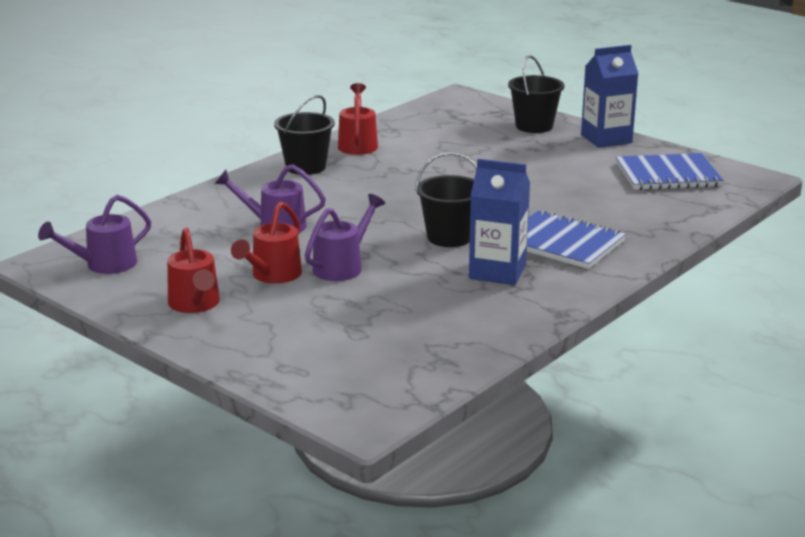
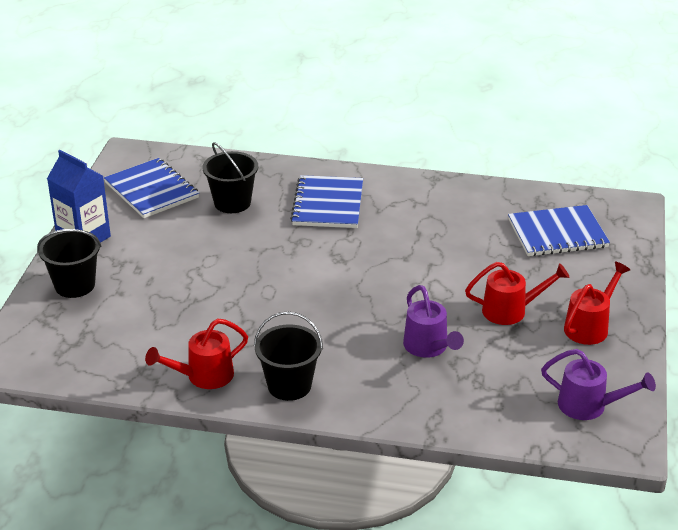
camera: 120 degrees left, 10 degrees up
(342, 266) = (462, 284): purple watering can -> none
(366, 347) = (557, 233): none -> blue notebook
(449, 237) = (365, 254): black bucket -> black bucket (232, 203)
(497, 272) = (401, 217): blue carton -> none

